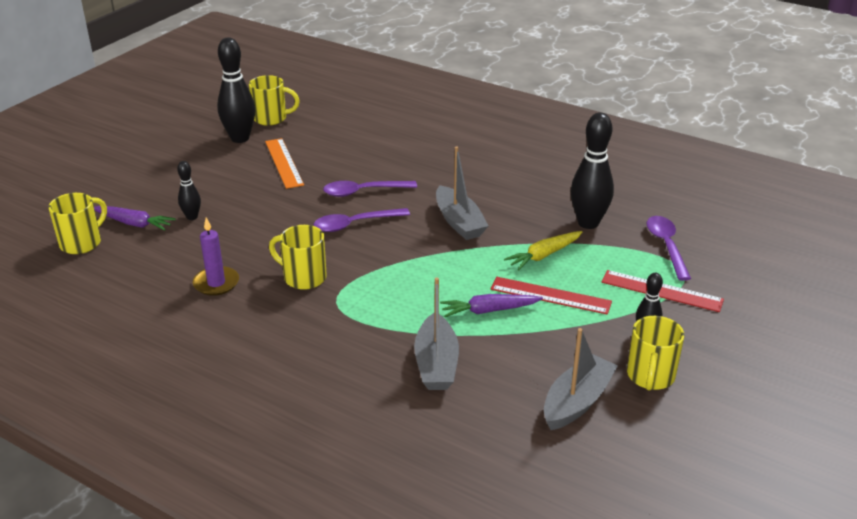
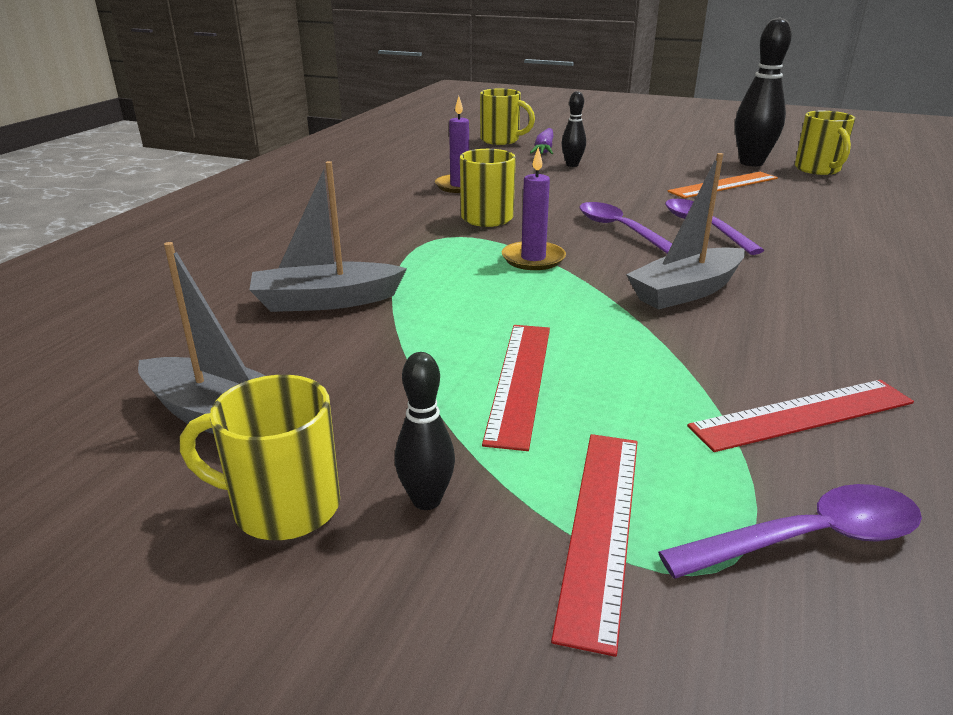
camera: 80 degrees right, 5 degrees down
(393, 268) = (533, 259): none -> purple candle
(488, 310) = (457, 329): purple carrot -> none
(544, 255) = (643, 369): yellow carrot -> none
(588, 223) = (803, 415): black bowling pin -> red ruler

